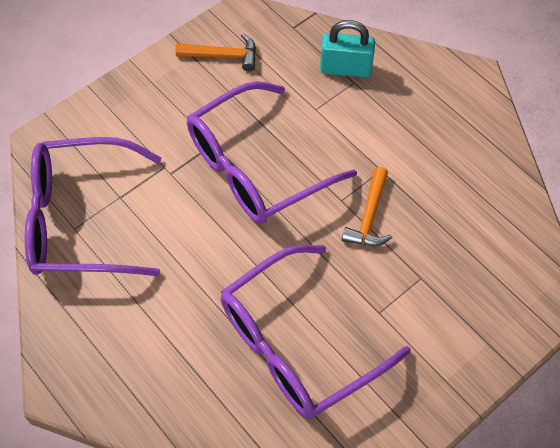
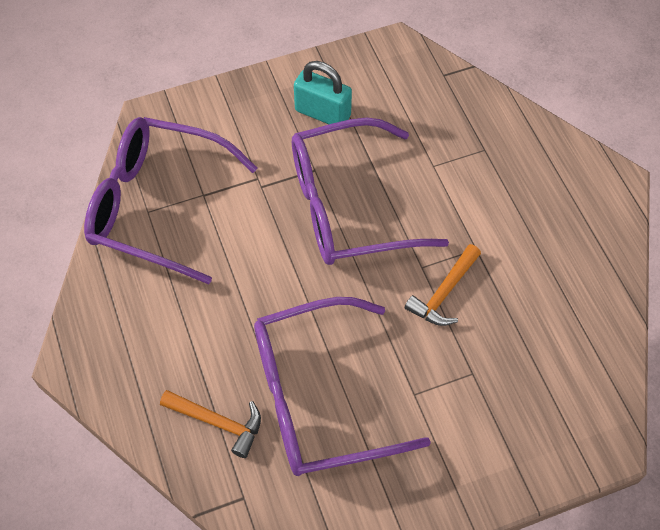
camera: 20 degrees right, 0 degrees up
(223, 56) = (360, 84): orange hammer -> orange hammer (218, 422)
(345, 68) = (481, 133): turquoise padlock -> turquoise padlock (322, 113)

